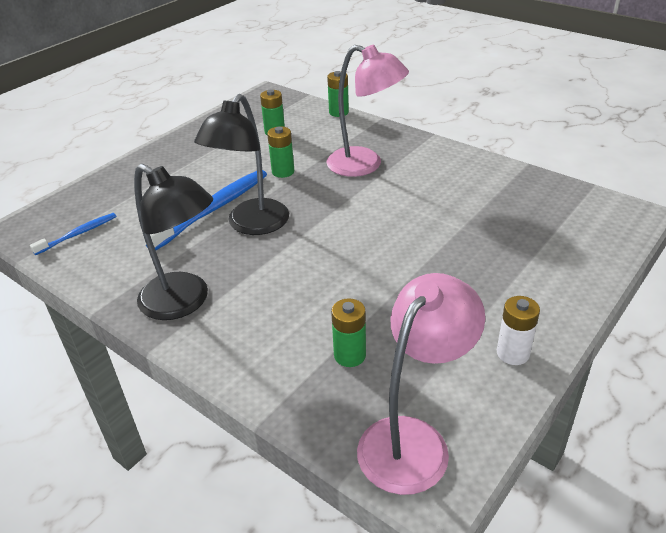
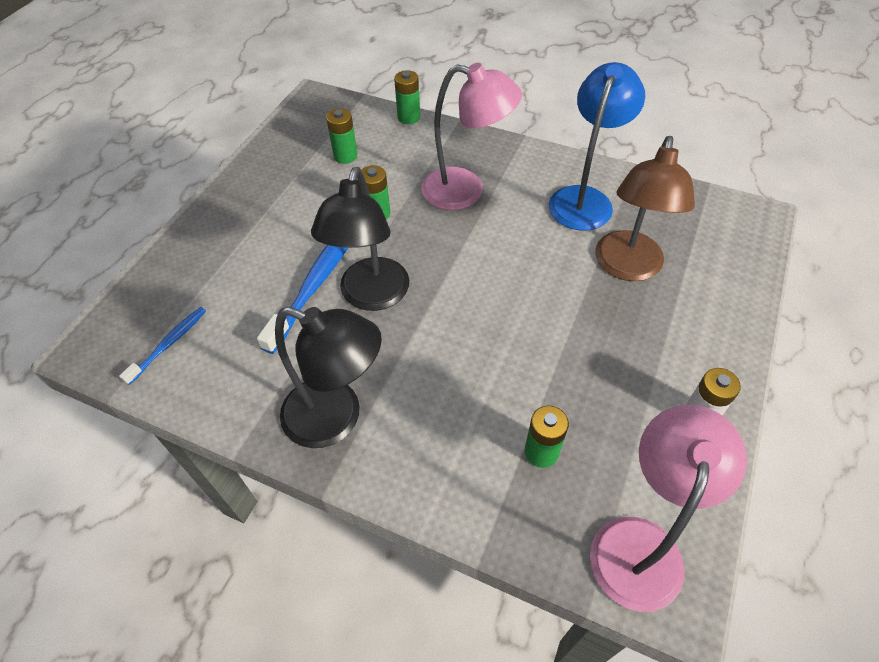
camera: 15 degrees left, 15 degrees up
(469, 182) = (584, 199): none -> blue lamp
(488, 235) = (627, 267): none -> brown lamp

